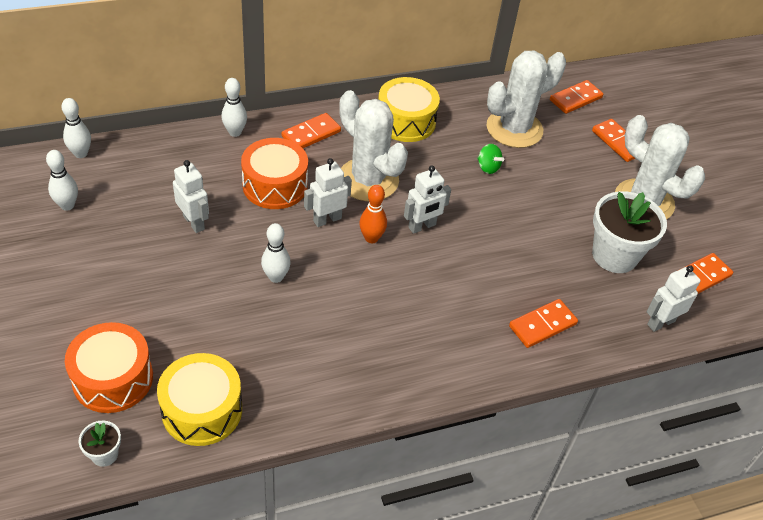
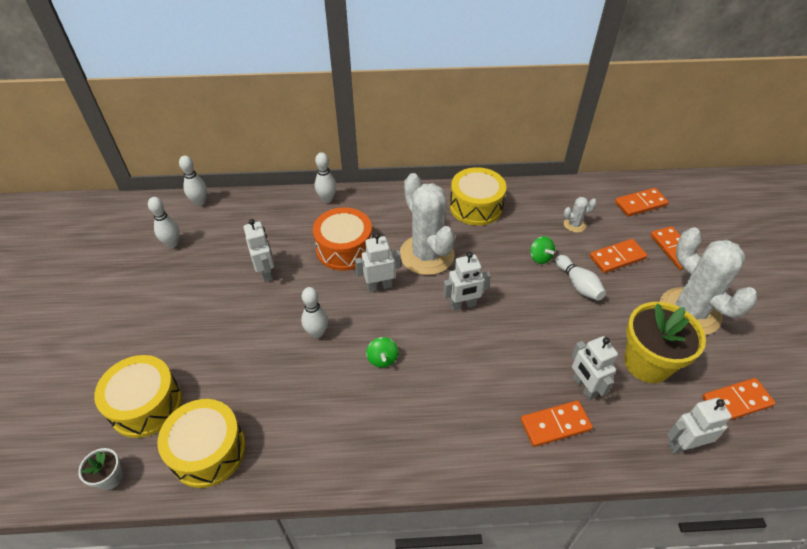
camera: 20 degrees right, 0 degrees up
(113, 378) = (146, 405): orange drum -> yellow drum
(311, 134) = (390, 208): orange domino -> orange domino (617, 258)
(355, 292) = (382, 359): none -> green spinning top
(371, 238) = (413, 309): orange bowling pin -> none
(514, 129) = (574, 225): white cactus -> white cactus, size x0.42
(532, 190) = (578, 284): none -> white bowling pin
(561, 287) = (584, 387): none -> white robot
(614, 255) = (647, 363): white flower pot -> yellow flower pot

